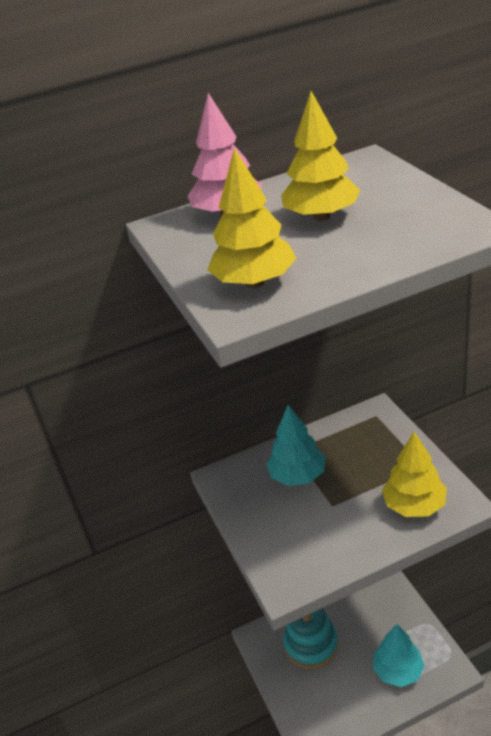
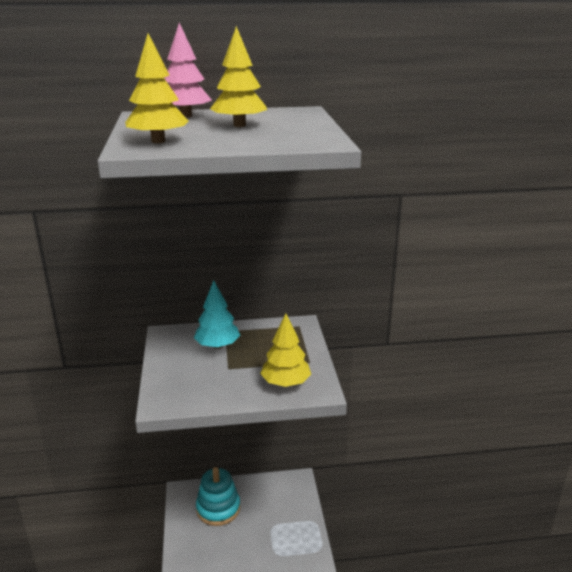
camera: 10 degrees right, 10 degrees down
(398, 670) = (273, 546): turquoise tree -> none

